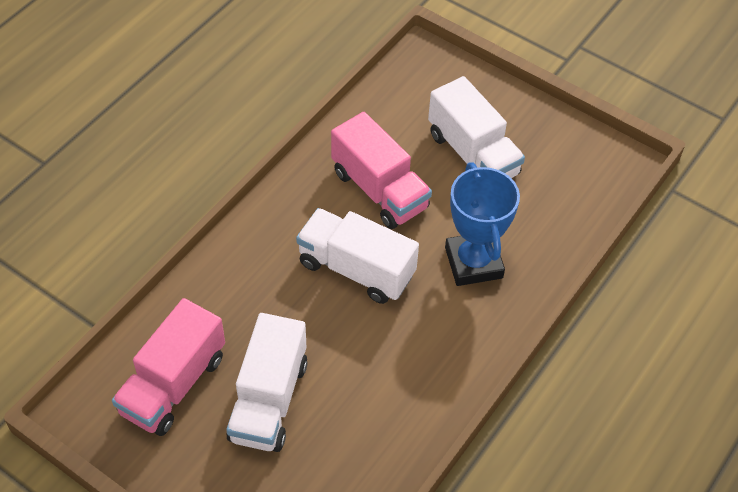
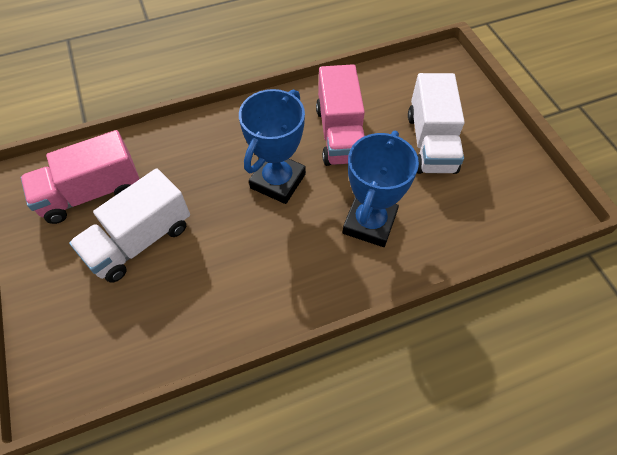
camera: 35 degrees right, 5 degrees up
(356, 269) = (278, 181): white truck -> blue trophy

